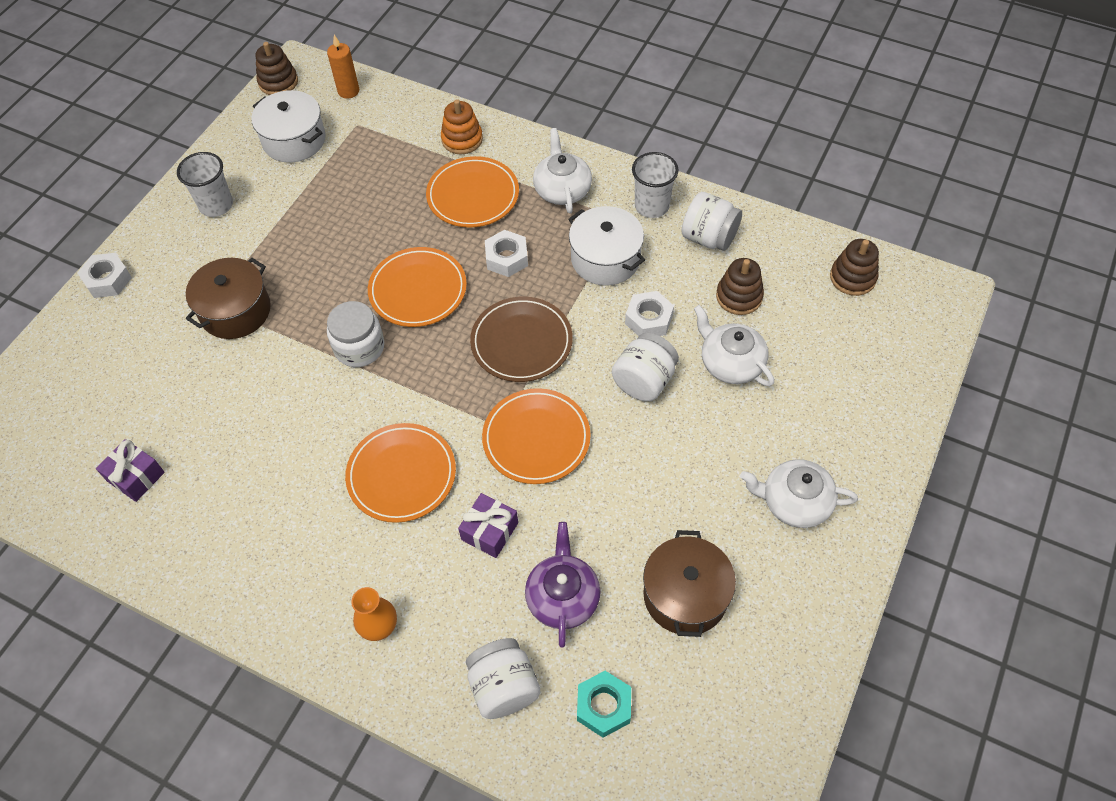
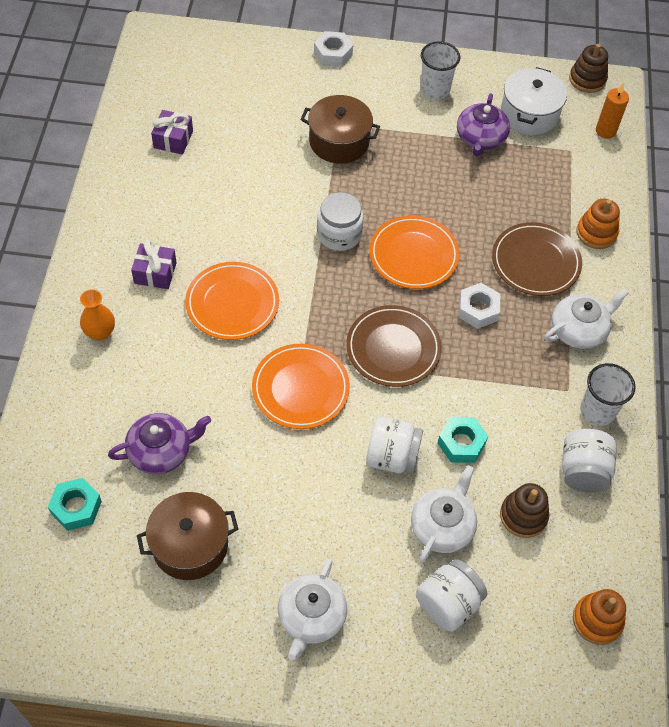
camera: 65 degrees right, 0 degrees up
(302, 188) = (480, 138): none -> purple teapot
(473, 195) = (535, 262): orange plate -> brown plate
(489, 531) = (203, 381): purple gift -> purple gift (155, 273)
(504, 687) = (74, 432): white jar -> white jar (448, 604)
(605, 259) = (514, 388): white pot -> none
(648, 319) = (461, 443): white nut -> turquoise nut
(794, 502) = (311, 616): white teapot -> white teapot turned 150 degrees counterclockwise
(852, 277) = (597, 620): brown stacking toy -> orange stacking toy

